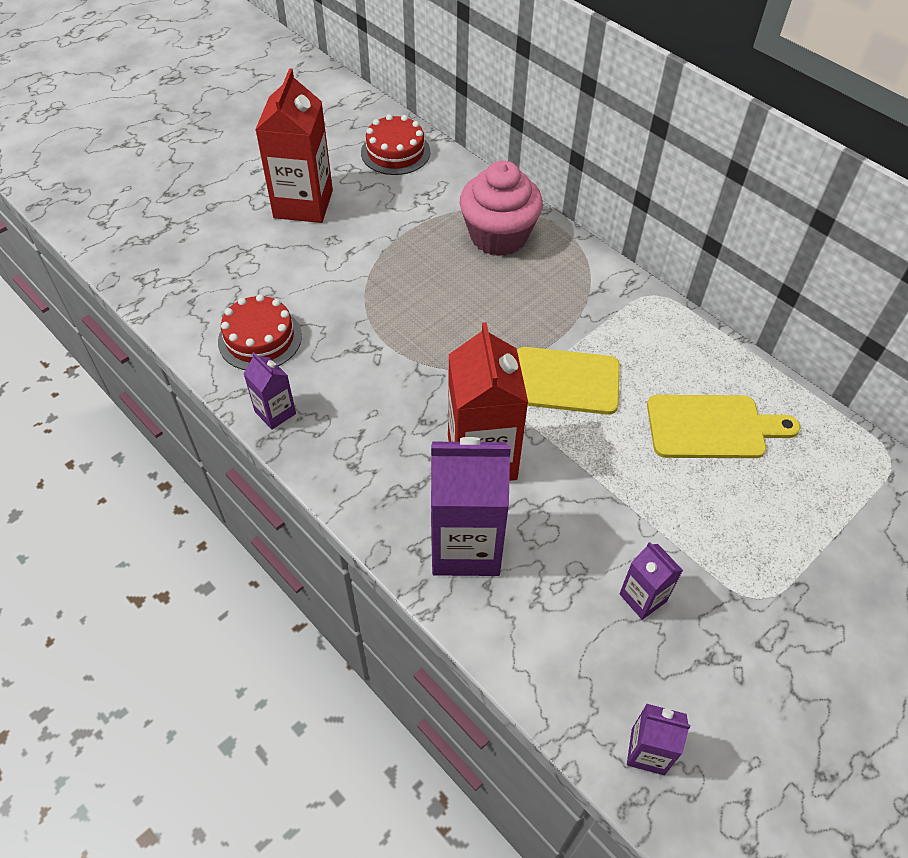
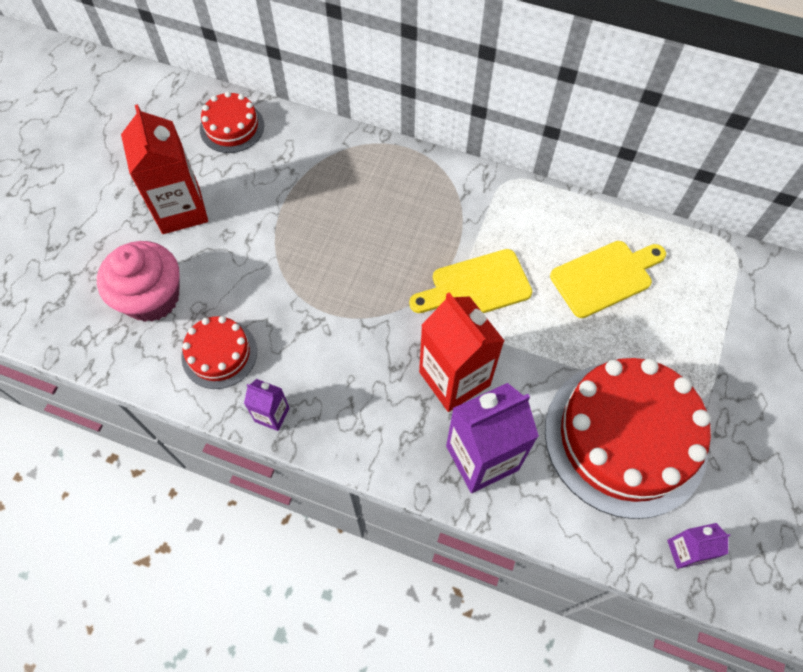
camera: 25 degrees left, 10 degrees up
(498, 236) = (362, 175): pink cupcake -> pink cupcake (152, 298)
(643, 597) = (625, 437): purple carton -> red cake

